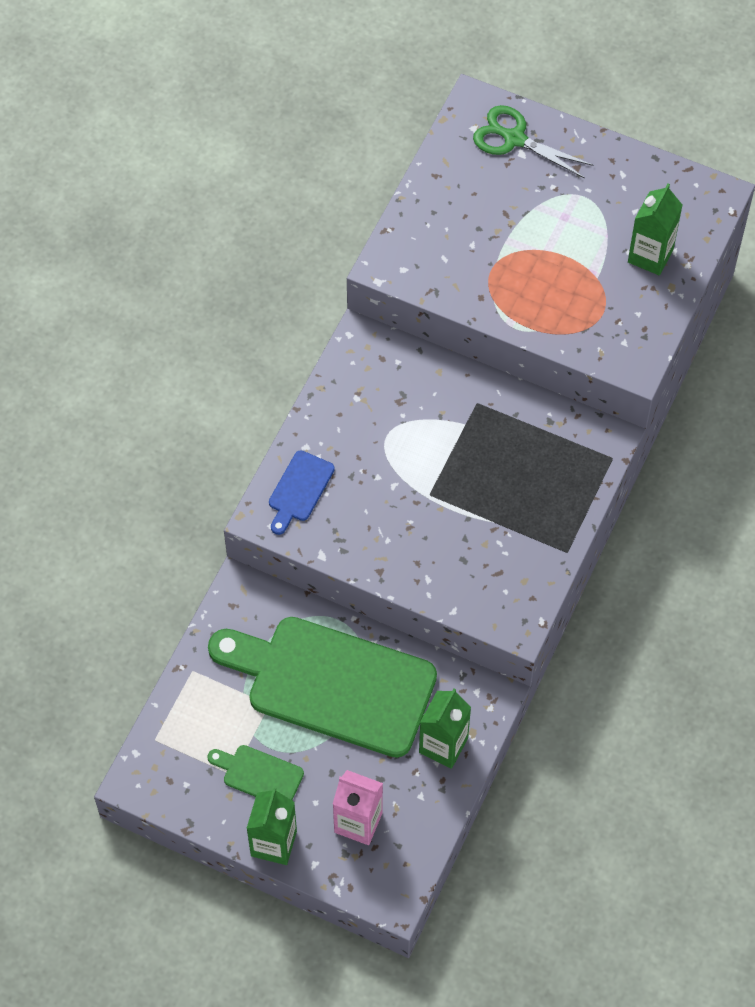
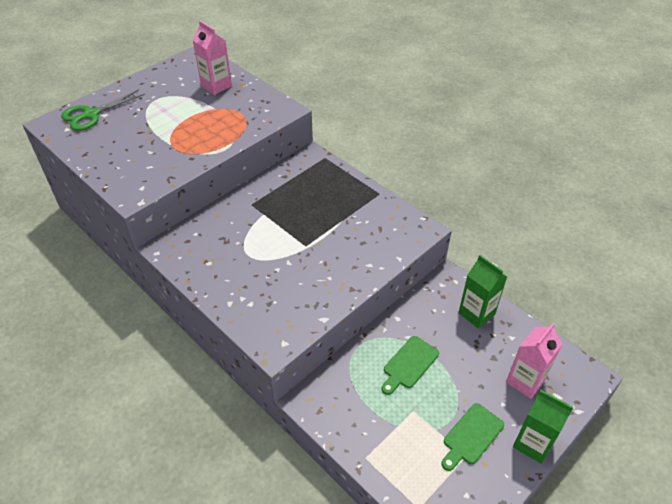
camera: 70 degrees left, 15 degrees down
(299, 490) = (263, 317): blue cutting board -> none
(331, 683) = (409, 364): green cutting board -> green cutting board, size x0.42
(650, 256) = (216, 86): green carton -> pink carton

